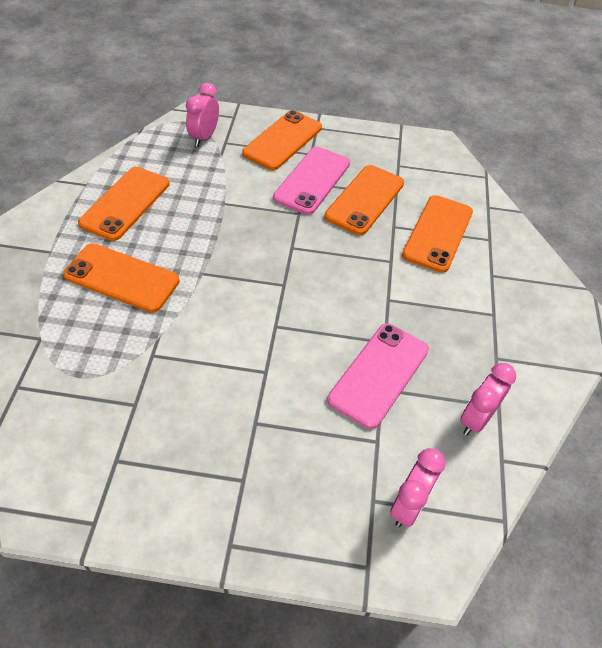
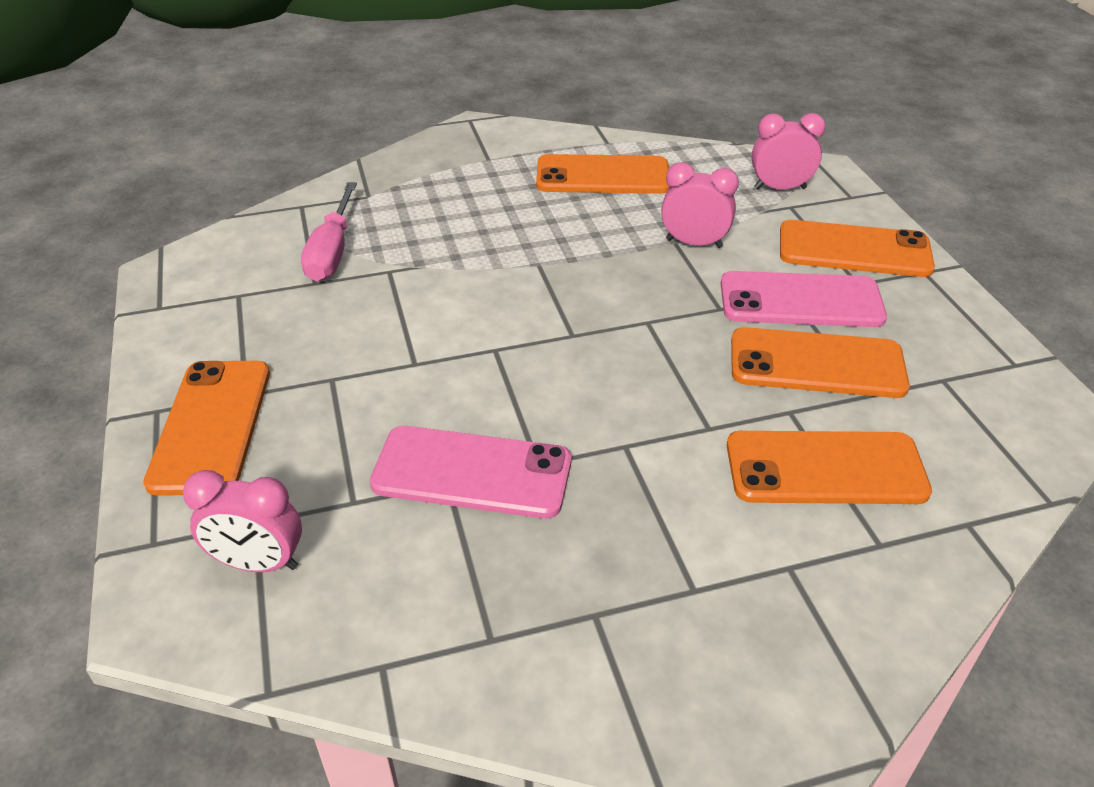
camera: 70 degrees right, 10 degrees down
(102, 383) = (332, 252): none -> pink screwdriver
(122, 278) = (486, 213): orange phone -> orange phone (211, 426)
(476, 419) = (448, 612): pink clock -> pink clock (694, 243)

